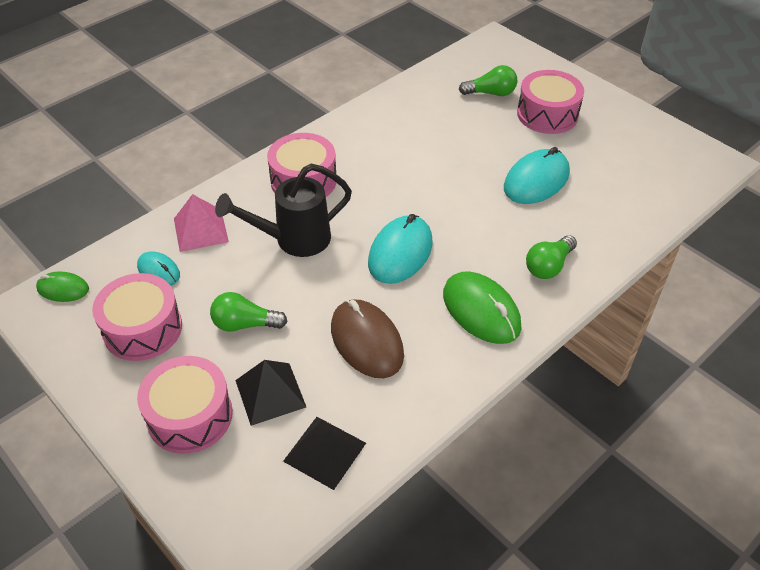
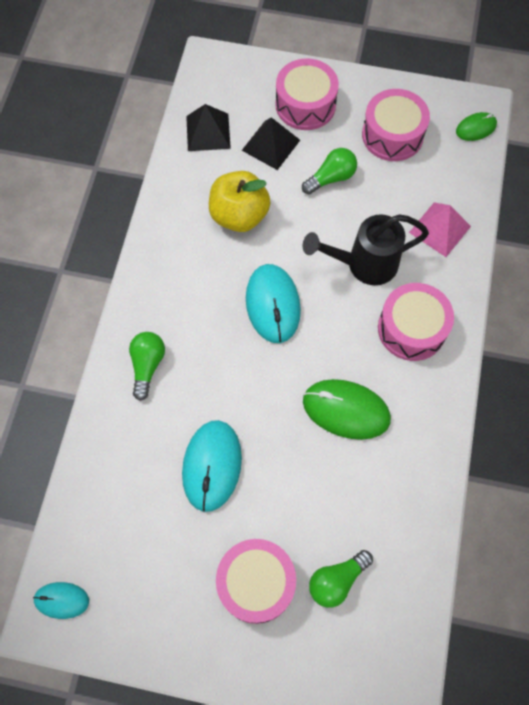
camera: 145 degrees right, 20 degrees up
(158, 271) = (430, 179): turquoise mouse -> turquoise mouse (61, 600)
(293, 240) = (363, 264): black watering can -> black watering can turned 135 degrees counterclockwise
(367, 341) = (239, 215): brown mouse -> yellow apple
(481, 310) = (176, 289): green mouse -> green mouse (346, 410)

